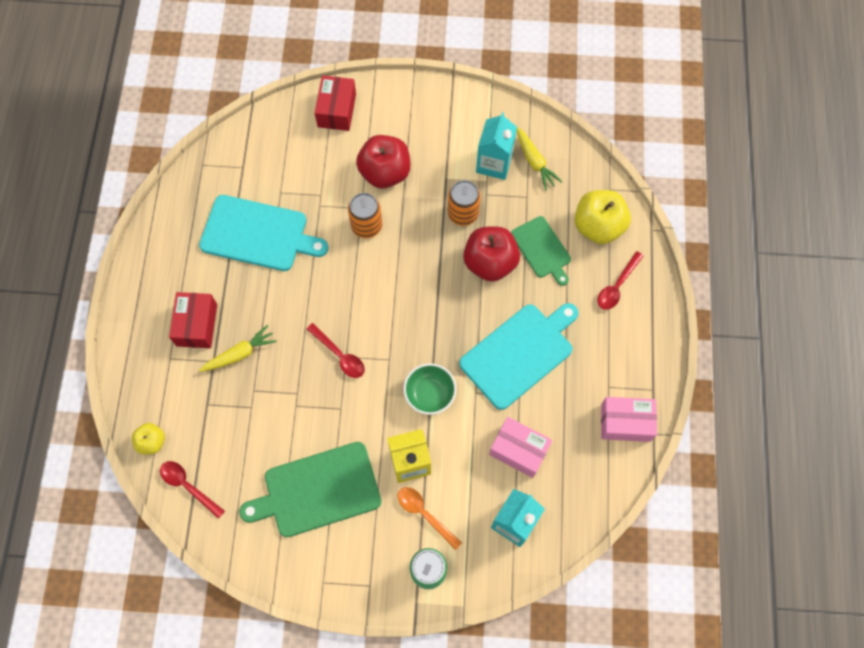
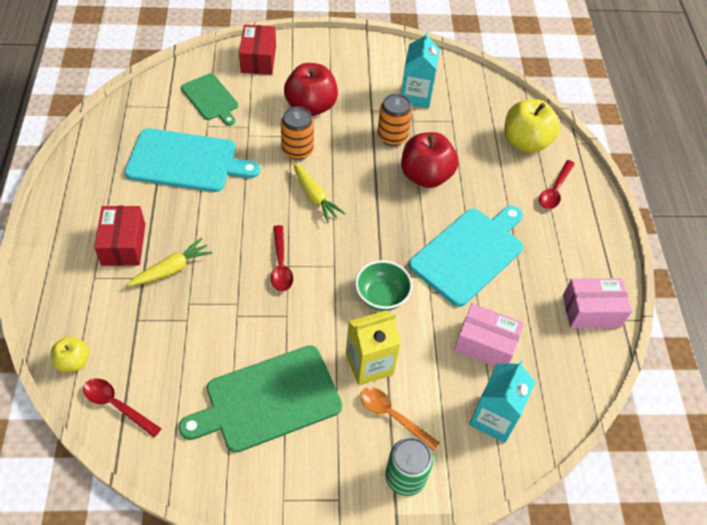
camera: 10 degrees left, 15 degrees down
(339, 355) = (280, 265): red spoon -> red spoon turned 45 degrees clockwise
(534, 162) = (454, 93): yellow carrot -> yellow carrot (315, 197)
(542, 249) = (475, 163): green cutting board -> green cutting board (211, 98)

